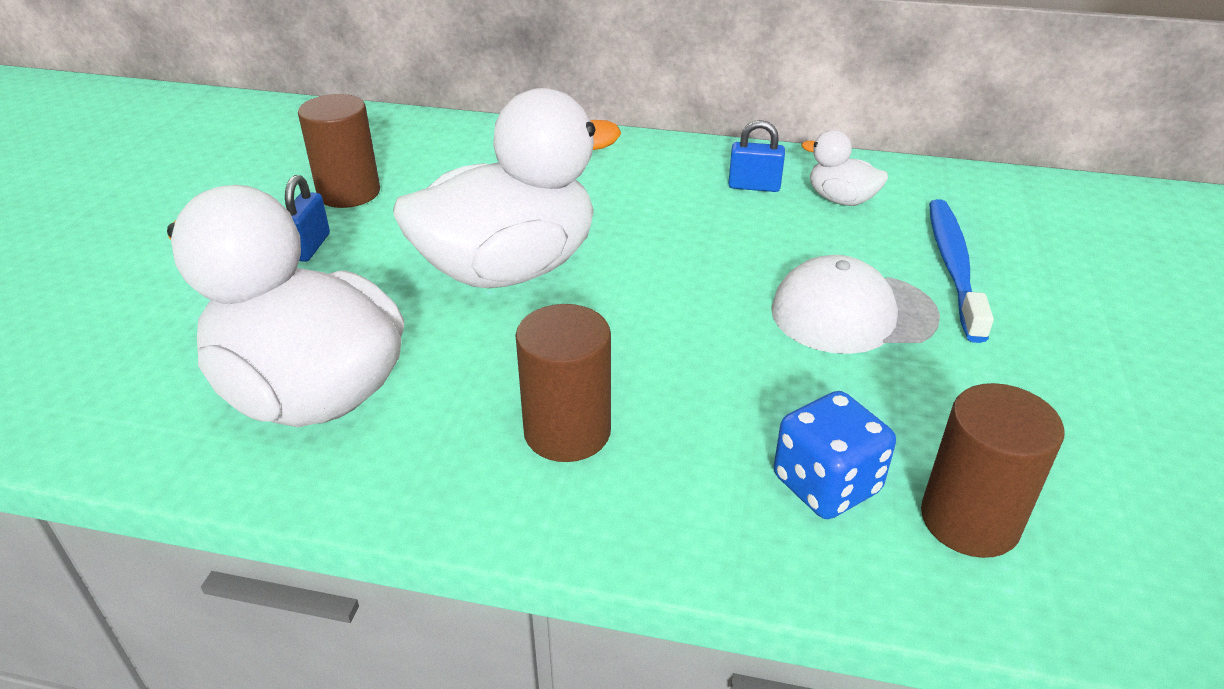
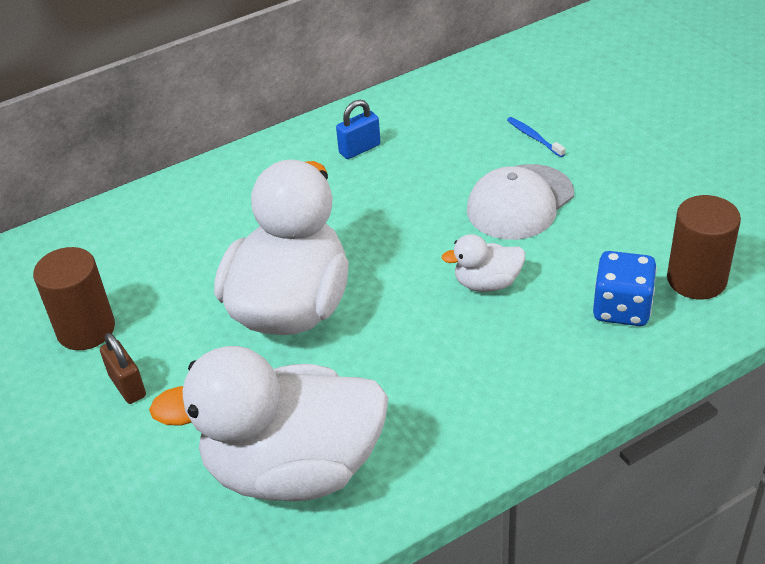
camera: 40 degrees left, 5 degrees up
(310, 247) = (127, 386): blue padlock -> brown padlock
(567, 432) = (470, 376): brown cylinder -> none
(841, 200) = (422, 127): white duck -> white duck (487, 283)
(953, 266) = (534, 137): blue toothbrush -> blue toothbrush, size x0.47

